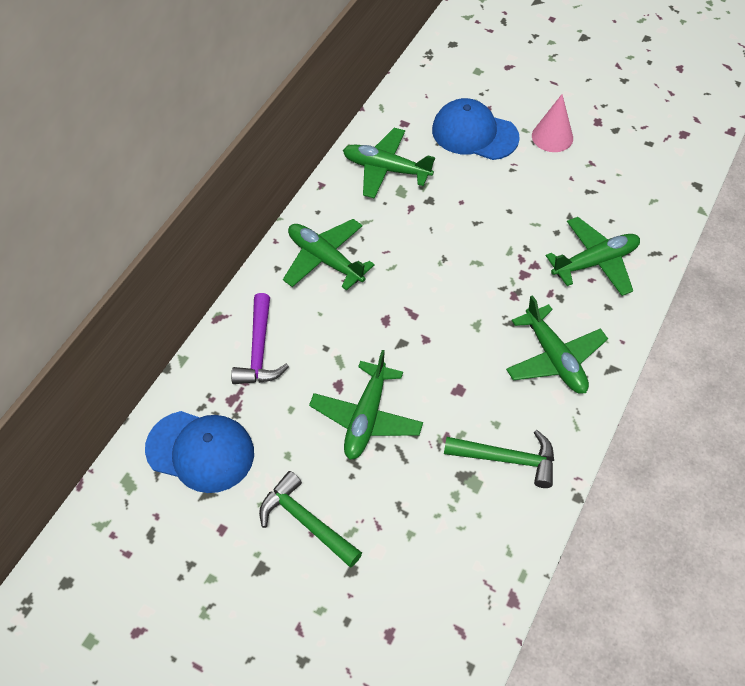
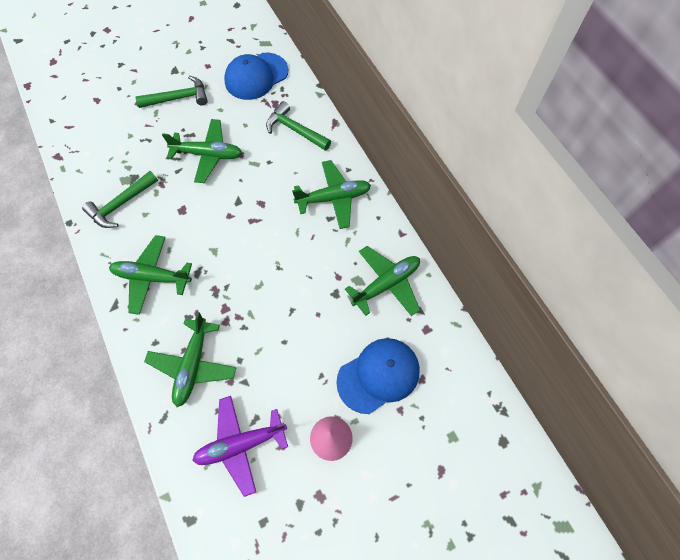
camera: 125 degrees right, 10 degrees up
(259, 350) = (295, 130): purple hammer -> green hammer
(366, 417) = (208, 155): green plane -> green plane turned 135 degrees clockwise
(616, 188) = (241, 444): none -> purple plane

